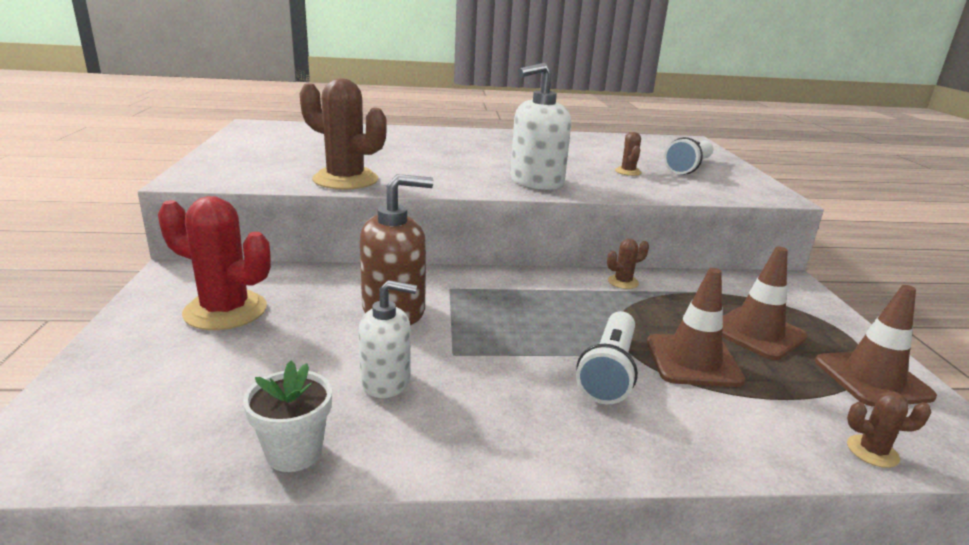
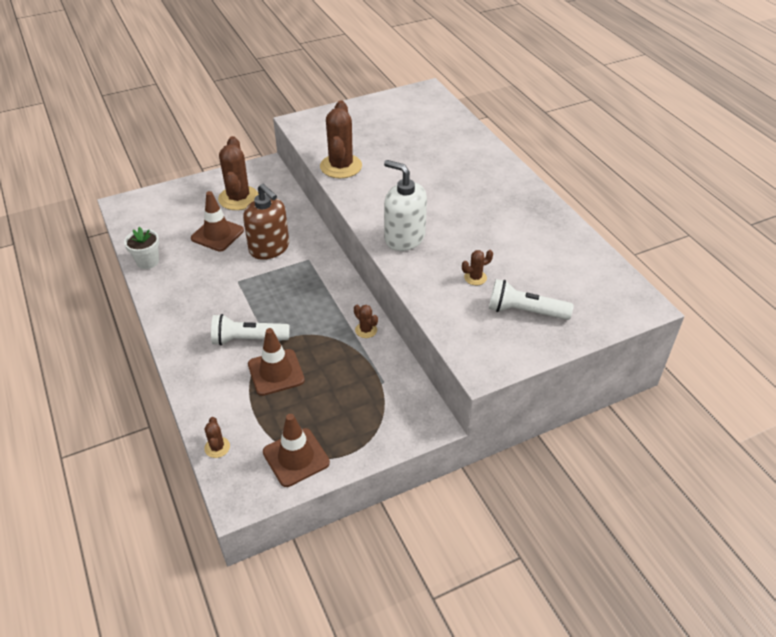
camera: 70 degrees right, 20 degrees up
(225, 311) = (238, 198): red cactus -> brown cactus
(386, 381) = (204, 268): white soap dispenser -> none
(757, 333) = (328, 401): brown traffic cone -> brown traffic cone (217, 234)

